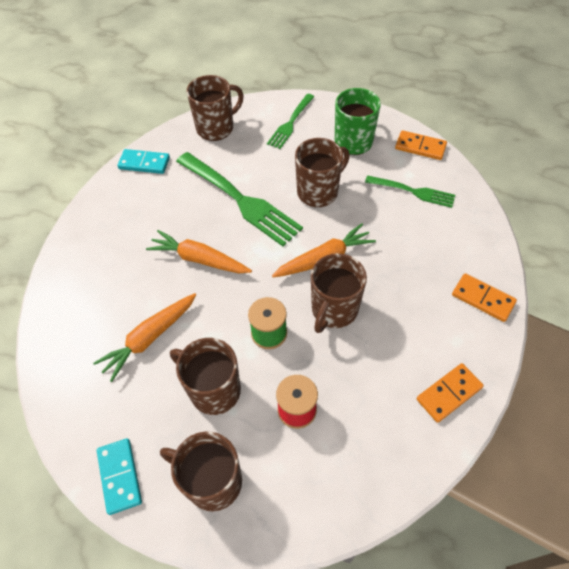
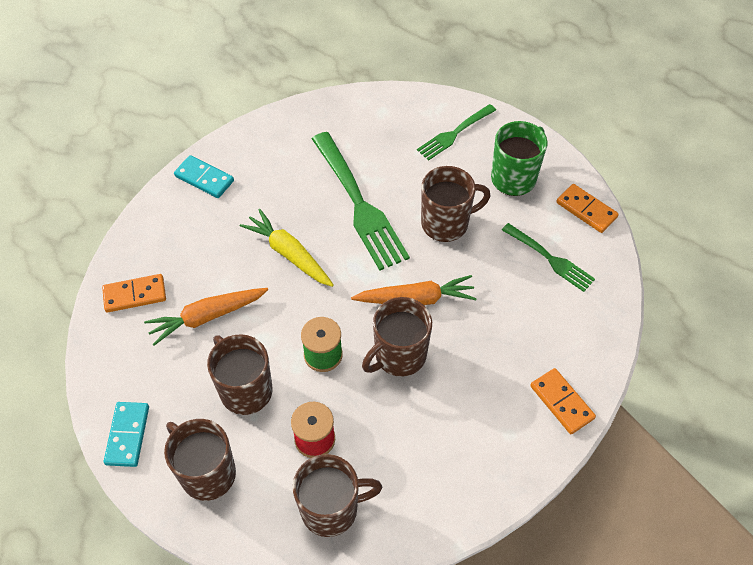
camera: 20 degrees right, 0 degrees up
(144, 163) = (278, 129): turquoise domino -> turquoise domino (204, 178)
(199, 259) = (289, 254): orange carrot -> yellow carrot
(216, 128) = (371, 113): brown mug -> brown mug (331, 509)
(449, 393) = (472, 482): orange domino -> orange domino (135, 294)

